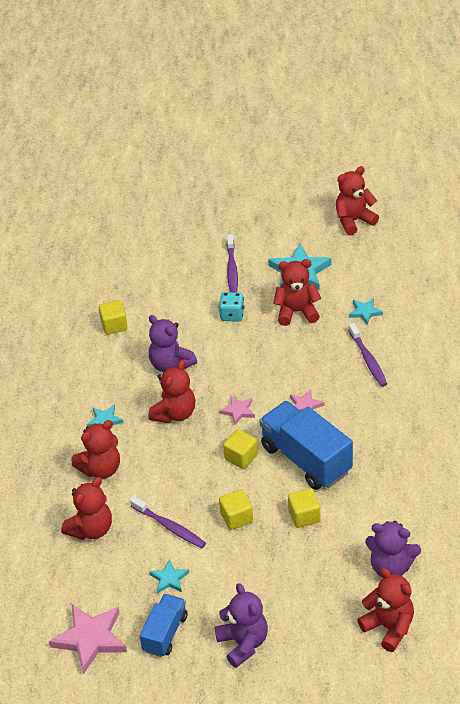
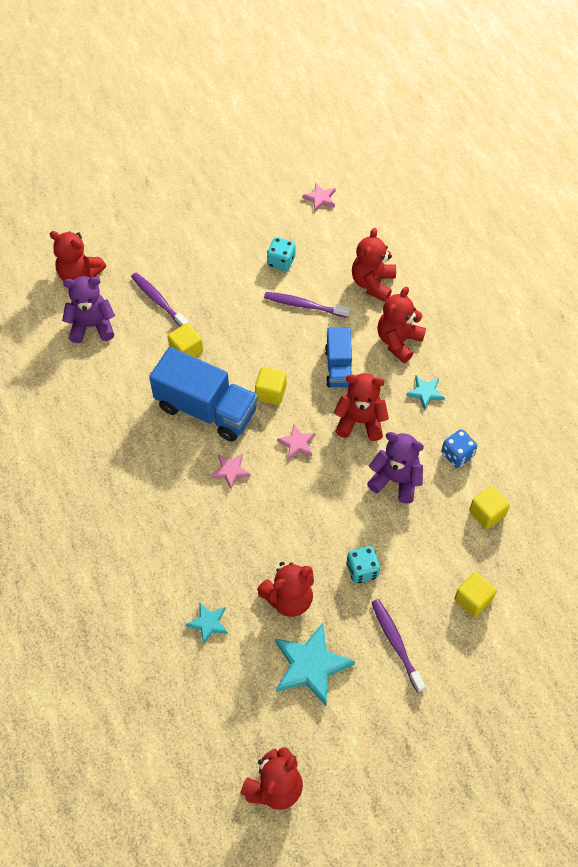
camera: 155 degrees right, 15 degrees up
(90, 639) = (320, 199): pink star -> pink star, size x0.53
(110, 369) = (457, 455): none -> blue dice
(165, 633) = (262, 219): blue truck -> blue truck (338, 367)
(169, 579) = (281, 261): turquoise star -> turquoise dice
(174, 413) = (360, 421): red teddy bear -> red teddy bear turned 90 degrees clockwise
(236, 518) = (248, 331): yellow cube -> yellow cube (473, 600)
(243, 643) = (195, 229): purple teddy bear -> none
(368, 359) = (183, 553): purple toothbrush -> purple toothbrush (159, 301)

